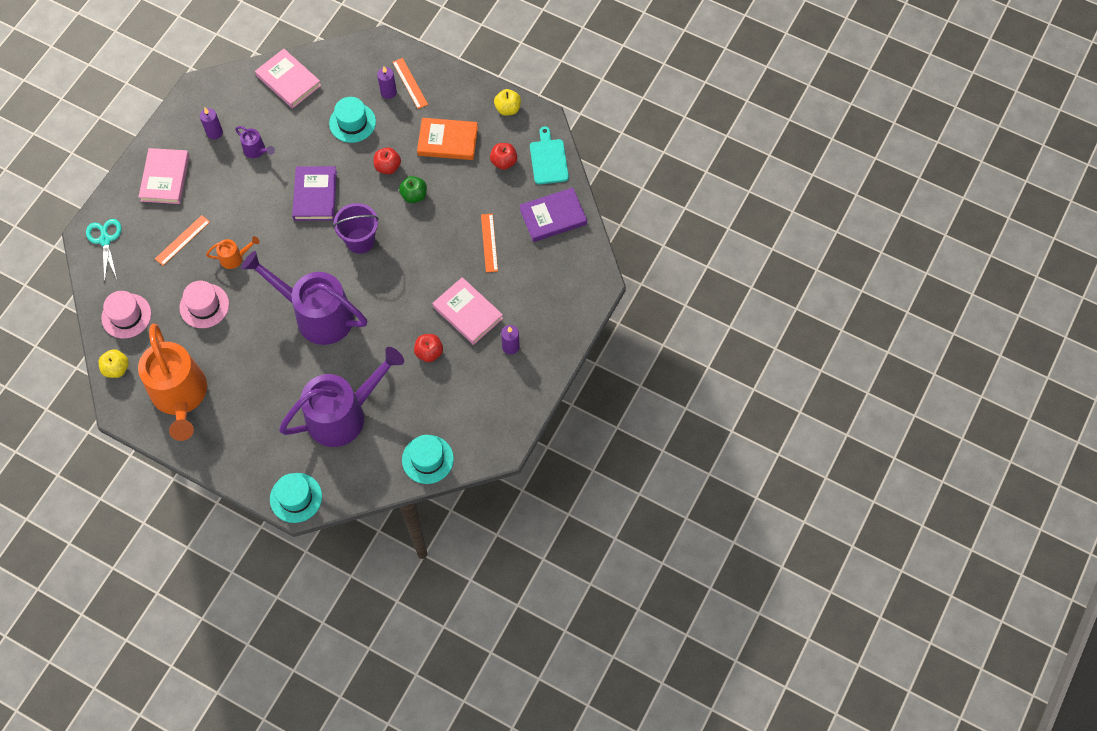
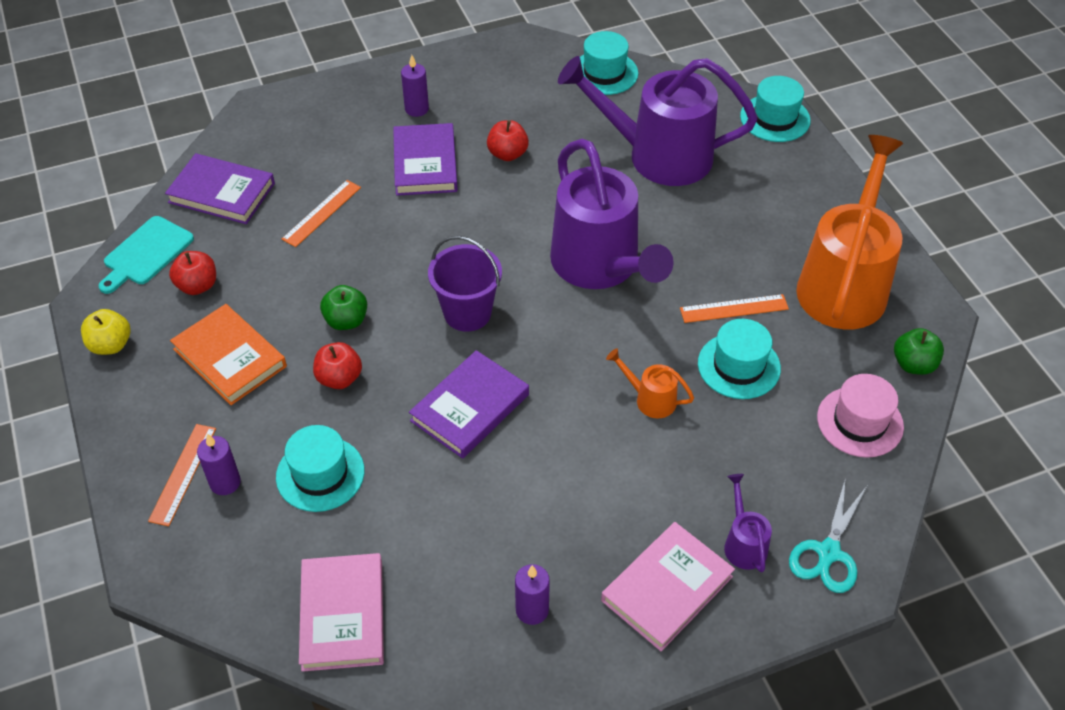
camera: 140 degrees left, 15 degrees down
(116, 369) = (913, 364): yellow apple -> green apple
(182, 240) = (707, 472): orange ruler -> orange ruler (734, 308)
(204, 306) = (739, 366): pink hat -> turquoise hat
(257, 150) = (492, 531): purple watering can -> purple watering can (743, 543)
(468, 312) = (425, 163): pink book -> purple book

